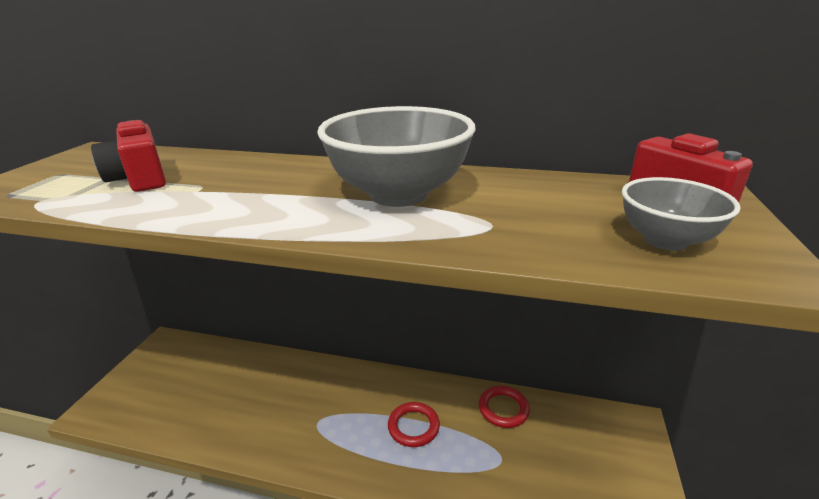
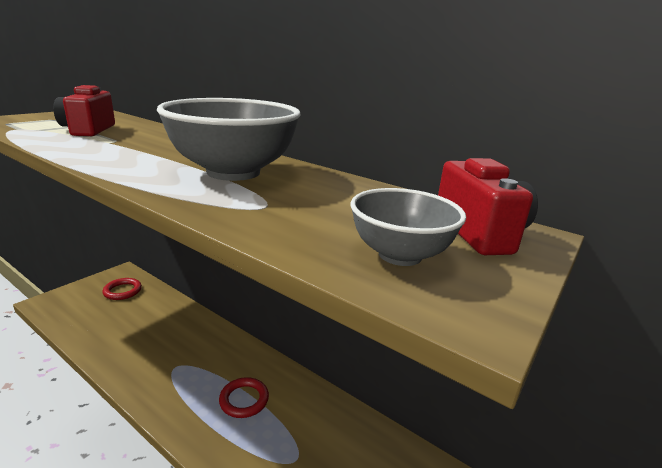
camera: 20 degrees right, 5 degrees down
(503, 409) = (332, 417): red ring -> red ring (122, 291)

